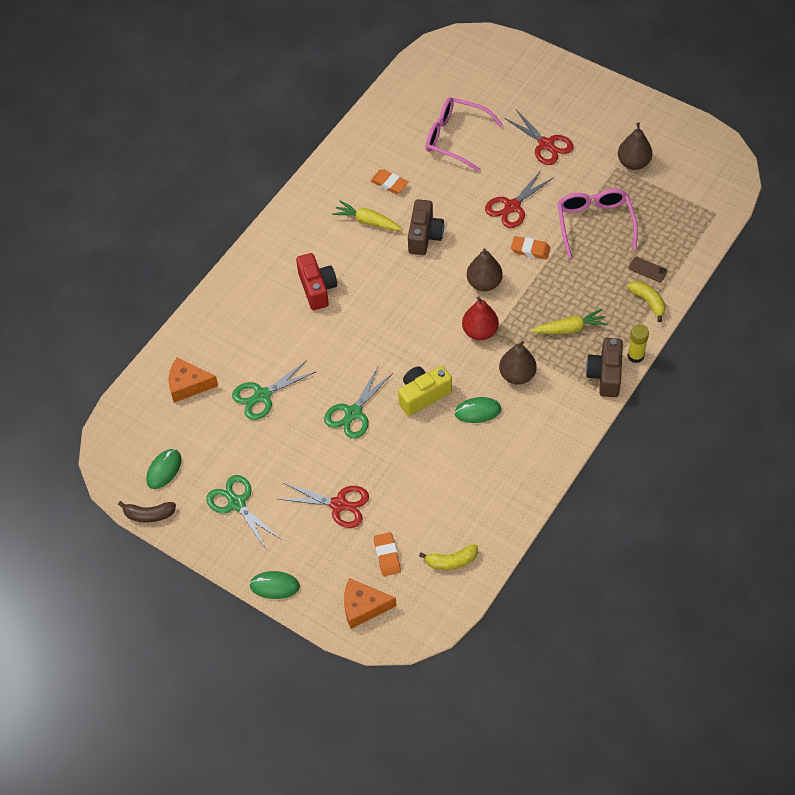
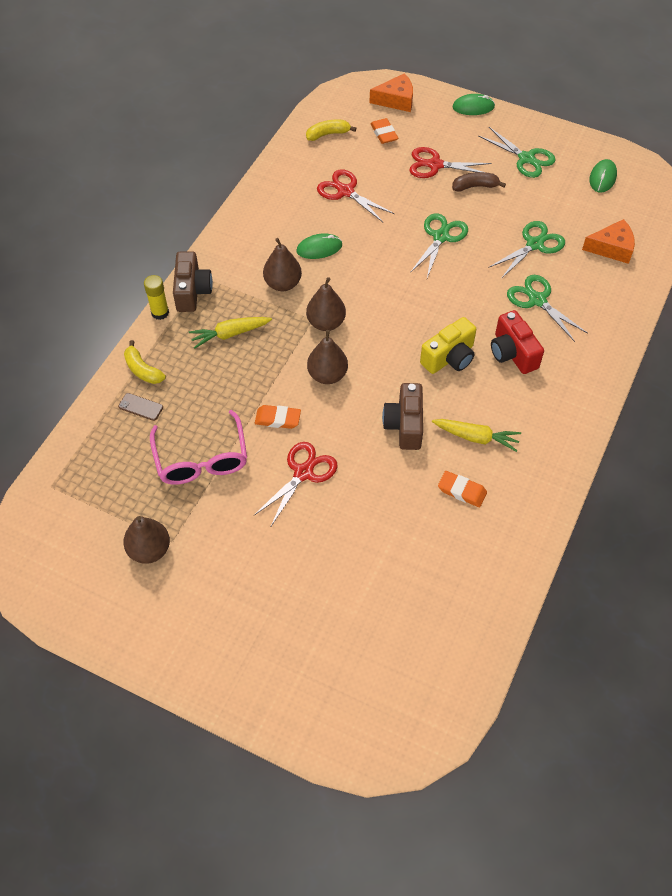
camera: 170 degrees right, 0 degrees up
(149, 514) = (600, 145): brown banana -> brown banana (475, 186)
(279, 336) = (537, 300): none -> green scissors
(423, 395) = (375, 258): yellow camera -> yellow camera (449, 358)
(455, 138) = (388, 567): pink glasses -> none
(480, 331) = (326, 323): red pear -> brown pear
(546, 144) = (266, 568): red scissors -> red scissors (345, 191)

